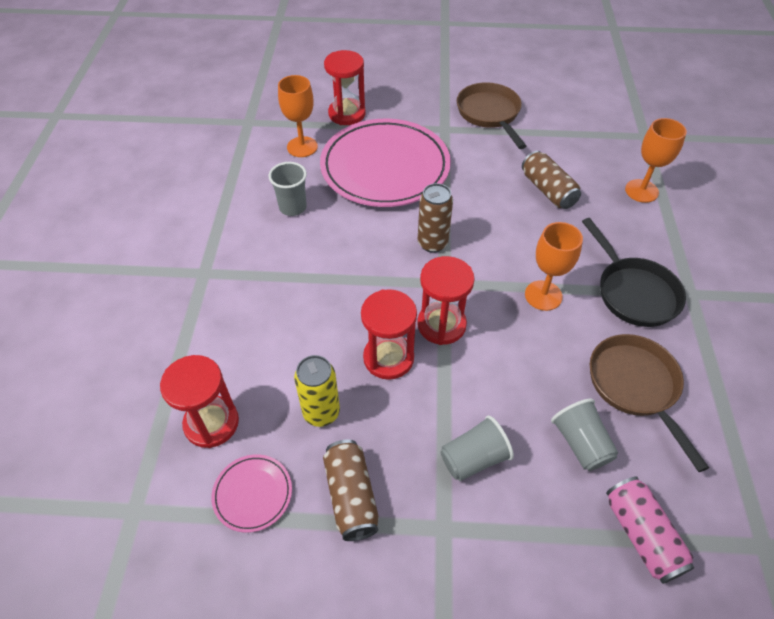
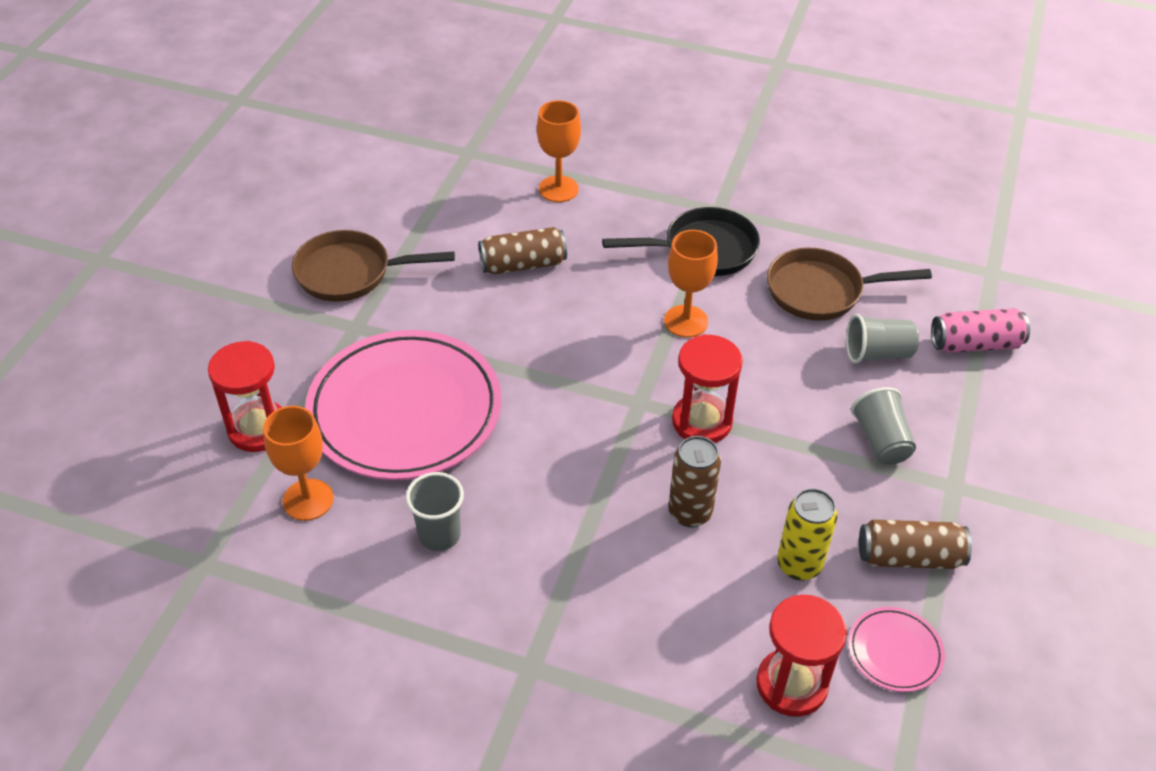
camera: 75 degrees left, 5 degrees down
(388, 358) = (737, 483): red hourglass -> none
(432, 243) = (570, 396): brown can -> brown can (690, 512)

